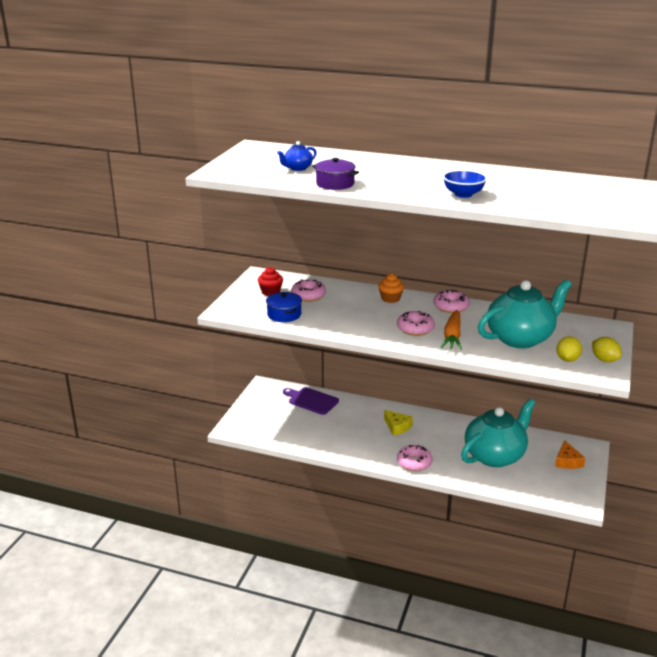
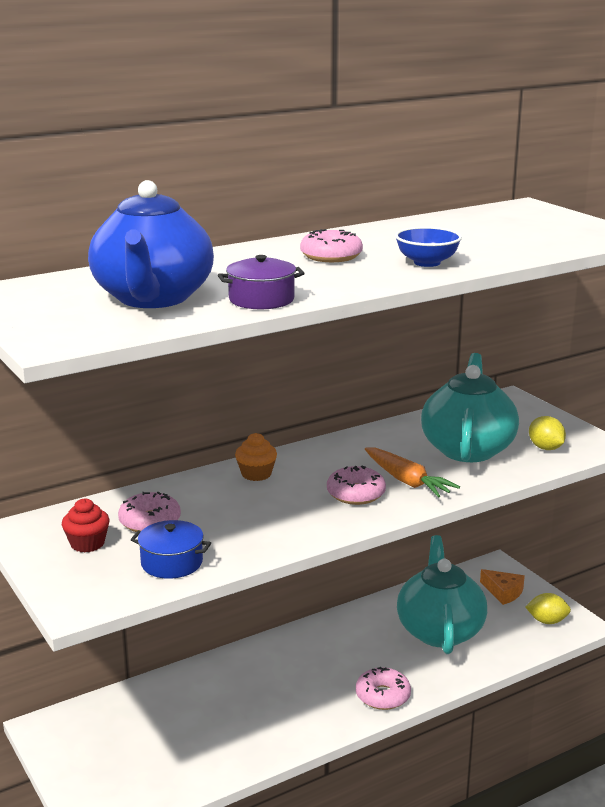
camera: 50 degrees left, 5 degrees down
(297, 168) = (153, 298): blue teapot -> blue teapot, size x2.36
(311, 400) = (143, 704): purple cutting board -> none
(397, 427) = (297, 667): yellow cheese -> none
(451, 307) = (337, 450): pink donut -> pink donut (331, 256)
(604, 360) = (570, 432): yellow lemon -> yellow lemon (547, 621)

